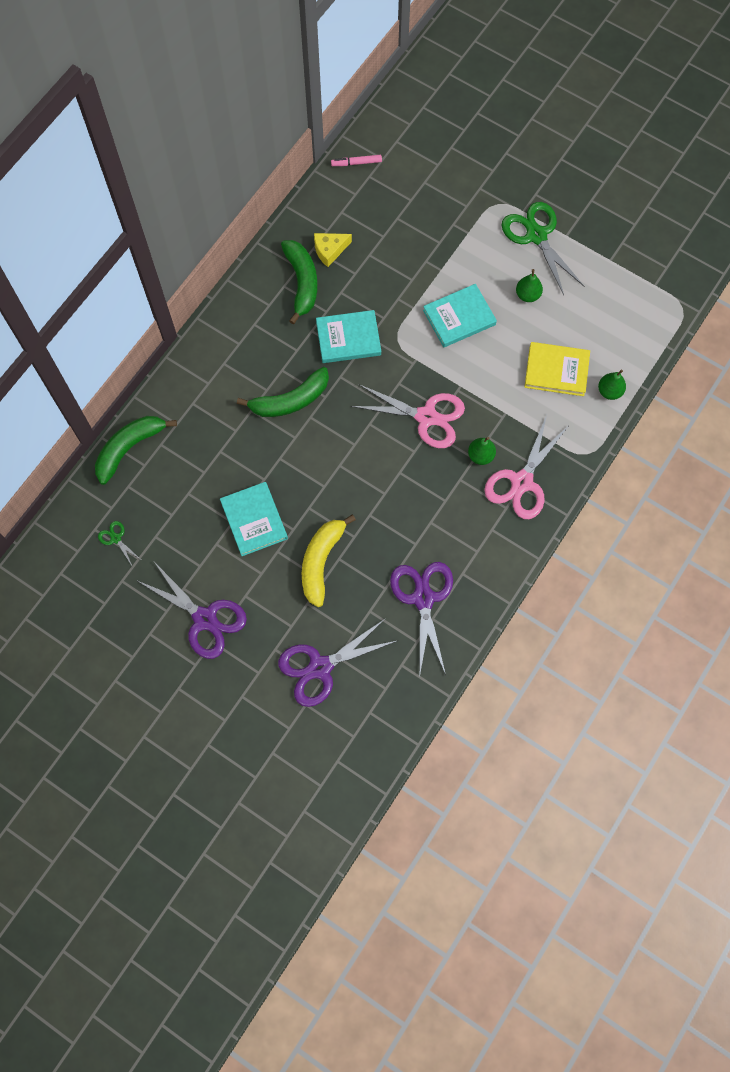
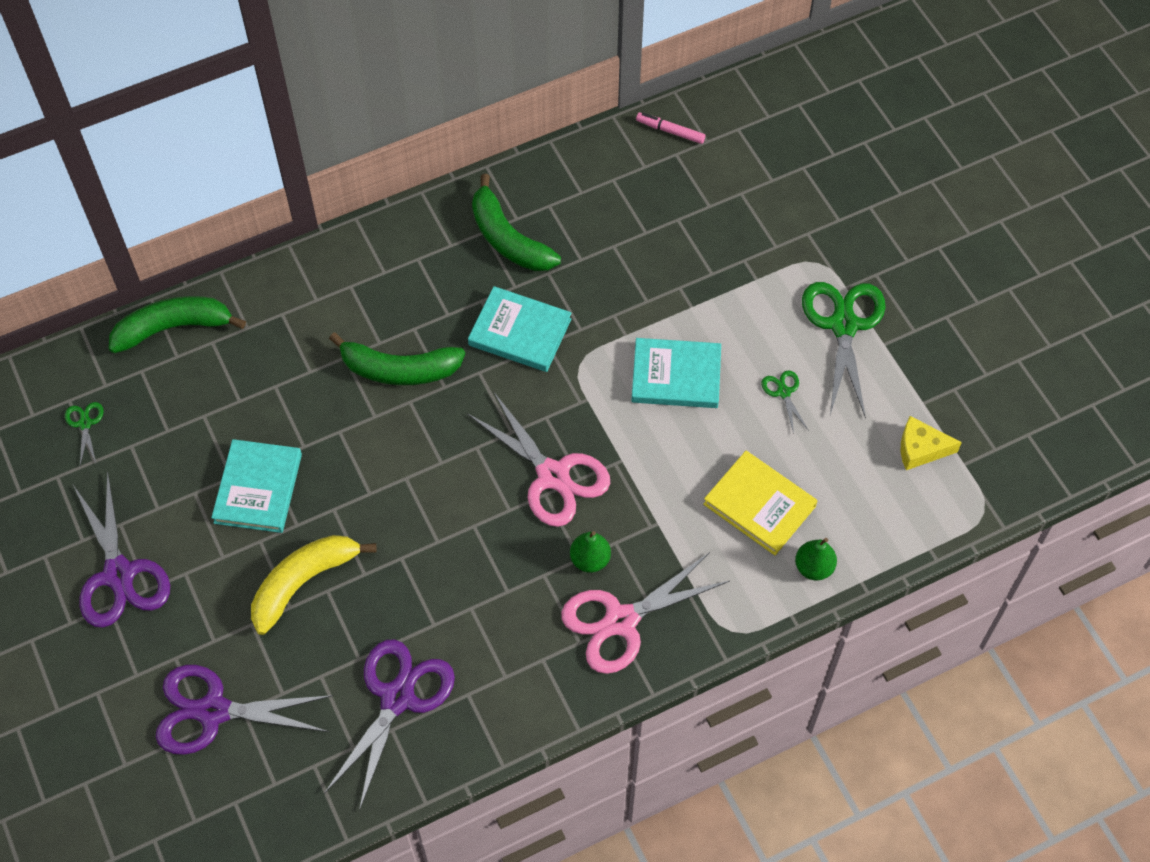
camera: 30 degrees right, 10 degrees down
(302, 283) = (508, 239): green banana -> green banana turned 120 degrees clockwise
(329, 250) = (568, 217): yellow cheese -> yellow cheese (920, 449)
(527, 295) = (783, 392): green pear -> green scissors

